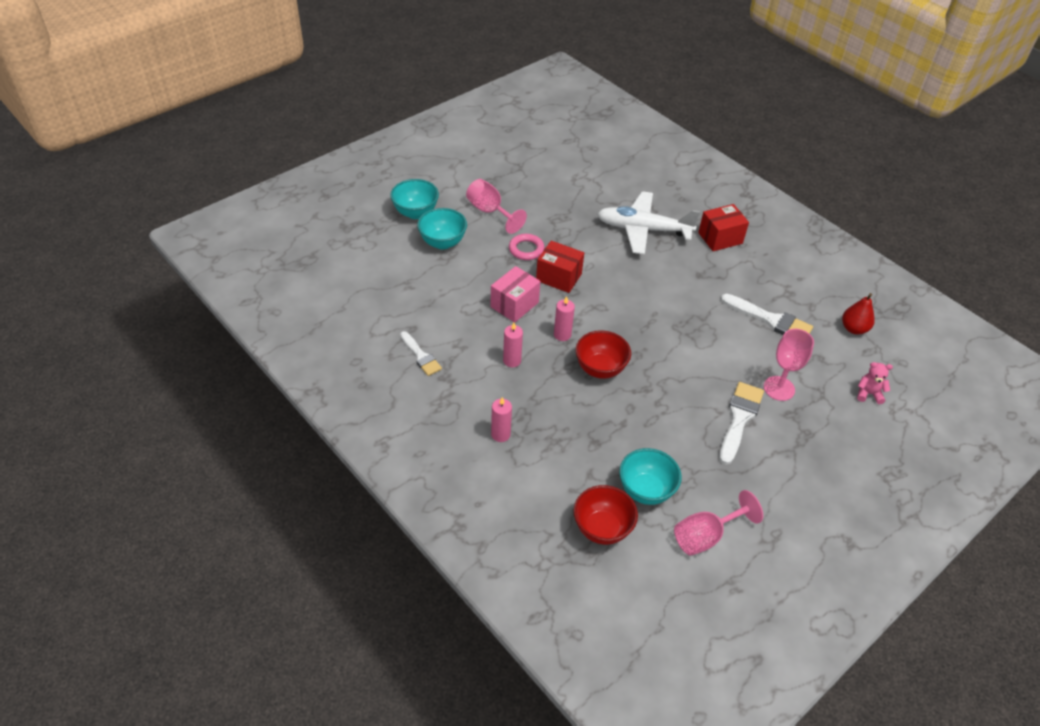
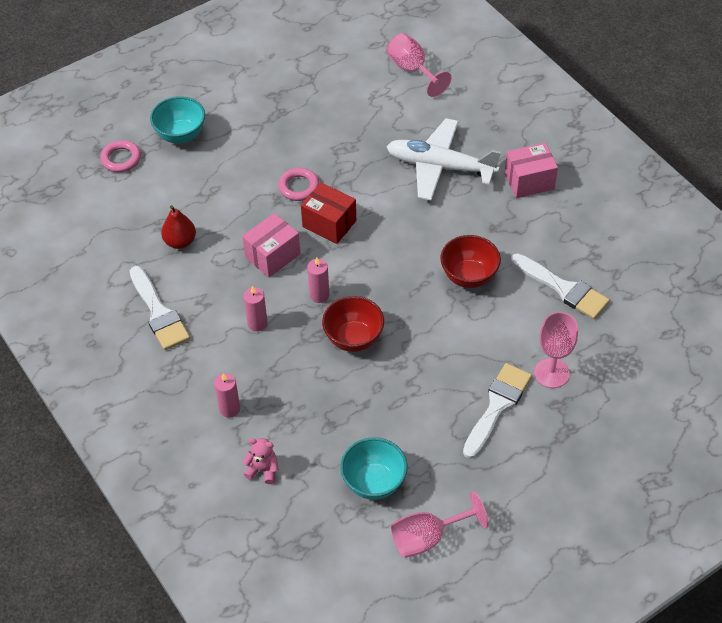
camera: 10 degrees right, 5 degrees up
(366, 233) = (121, 159): none -> pink ring
(421, 356) = (159, 313): white brush -> white brush, size x1.55
(442, 242) = (205, 174): turquoise bowl -> none
(490, 211) = (266, 136): pink goblet -> pink goblet (412, 70)
(602, 529) = (318, 521): red bowl -> red bowl (468, 276)
(720, 238) = (529, 181): red box -> pink box
(854, 329) = (659, 304): red pear -> red pear (180, 241)
(868, 394) = (654, 385): pink teddy bear -> pink teddy bear (263, 470)

